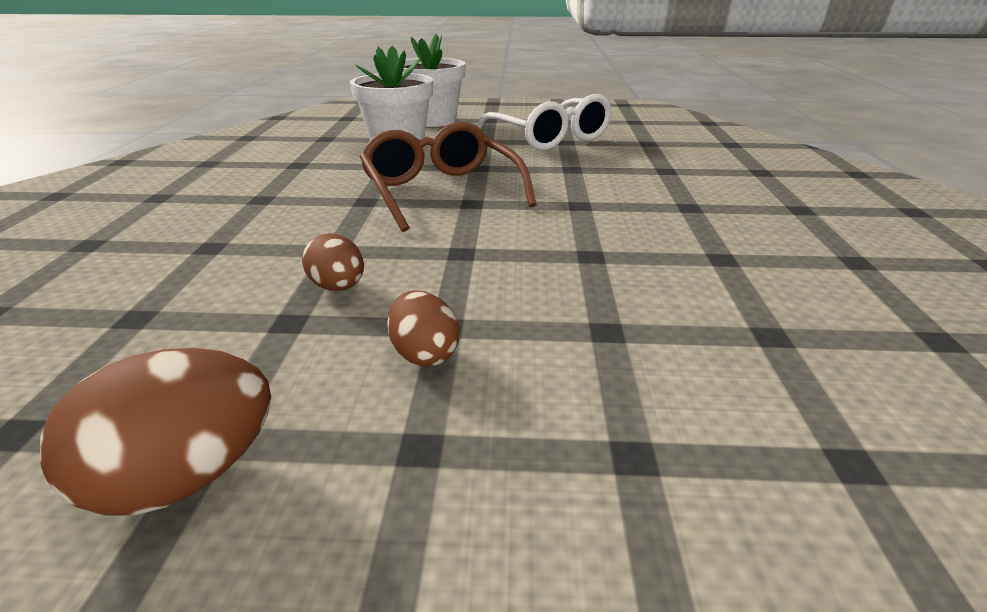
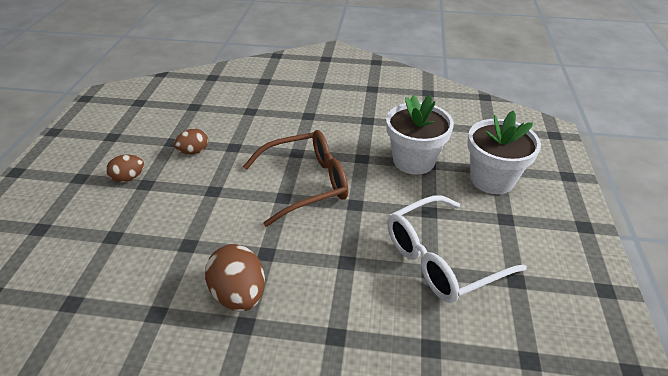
camera: 95 degrees right, 10 degrees up
(186, 477) = (99, 135): brown egg -> brown egg (239, 294)

